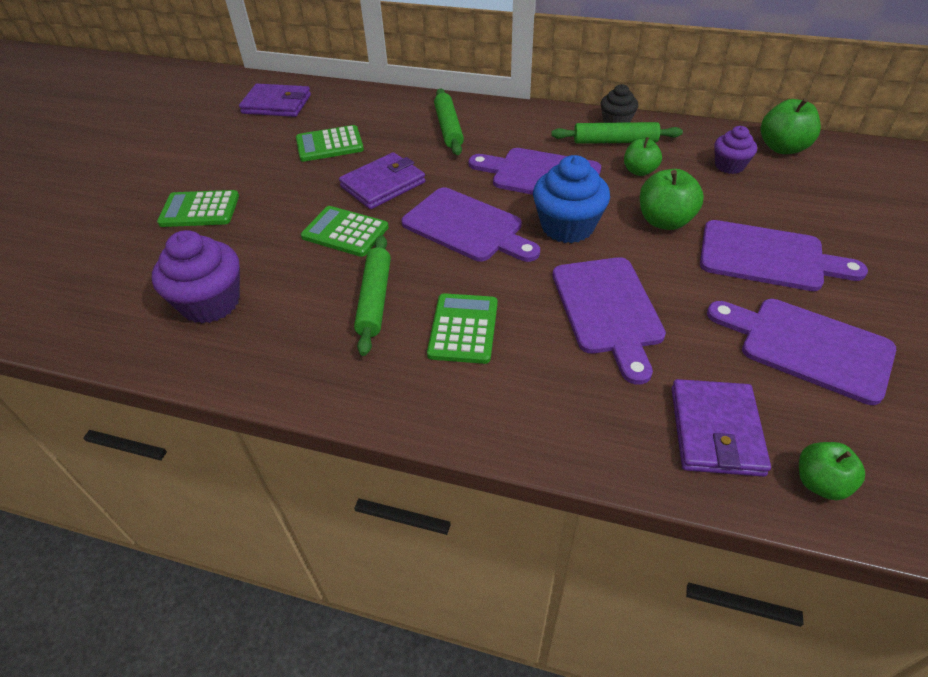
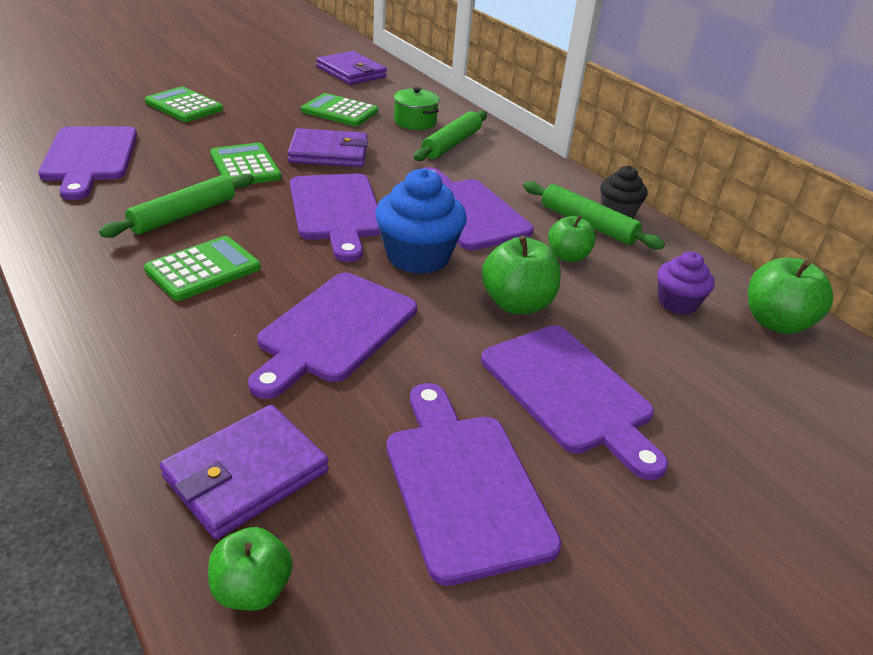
camera: 35 degrees right, 10 degrees down
(210, 303) = (90, 157): purple cupcake -> purple cutting board
(396, 123) = (415, 122): none -> green pot

